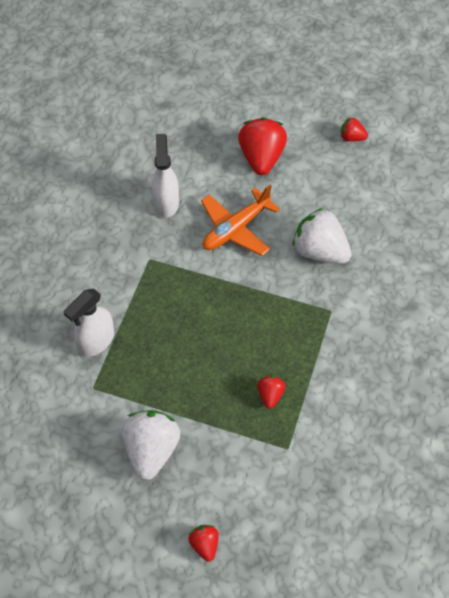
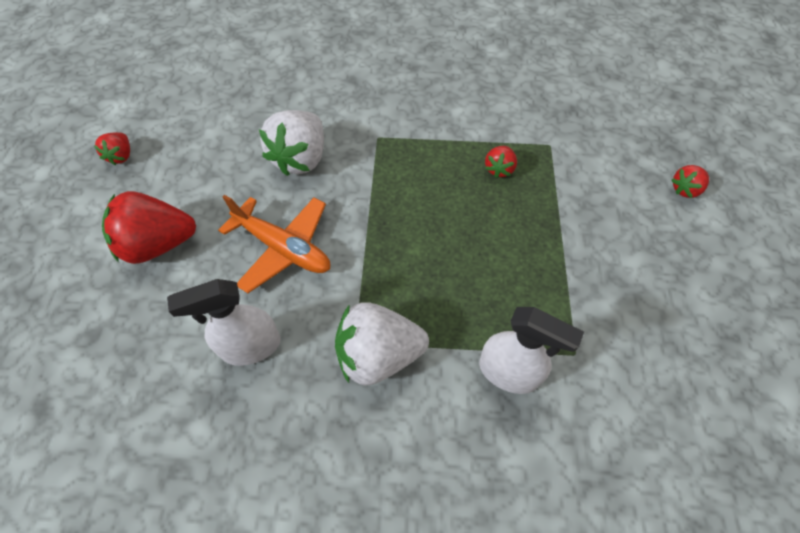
camera: 105 degrees left, 0 degrees up
(151, 450) = (618, 263): white strawberry -> white strawberry (378, 355)
(270, 395) = (499, 169): red strawberry -> red strawberry turned 60 degrees counterclockwise

